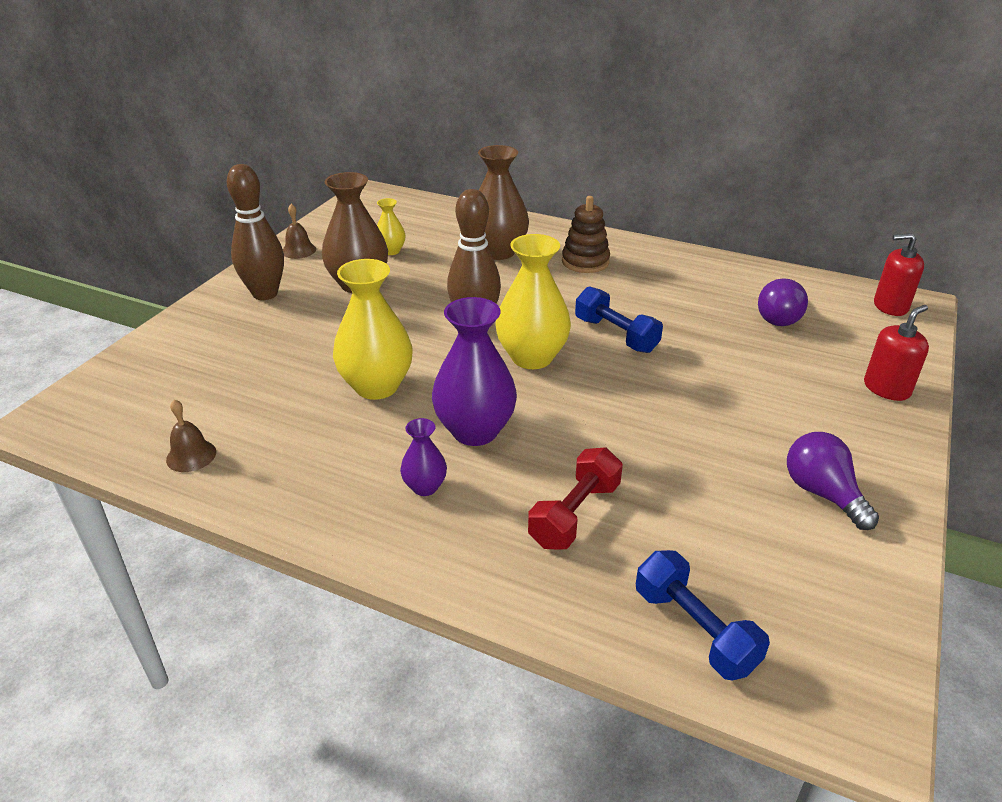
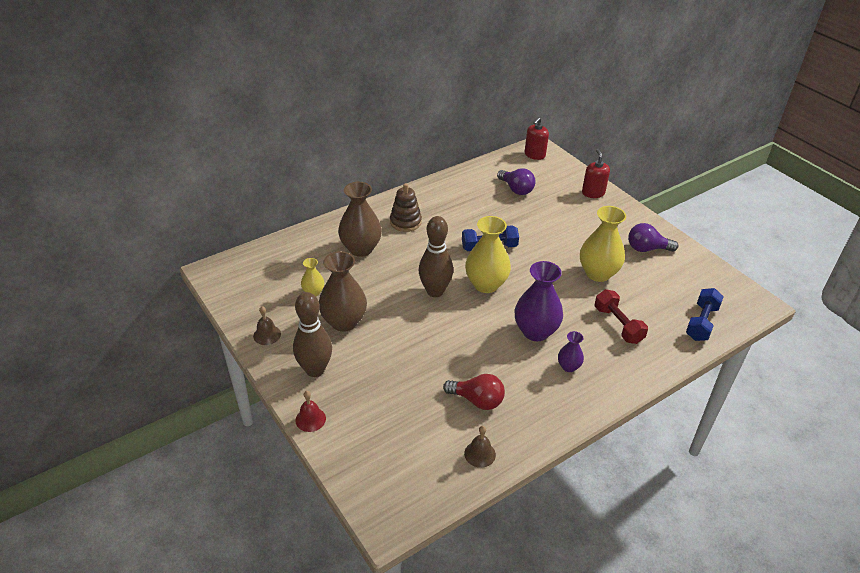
camera: 60 degrees left, 5 degrees up
(186, 317) = (310, 419): none -> red bell
(291, 422) = (477, 400): none -> red light bulb
(376, 386) = (468, 354): yellow vase -> yellow vase (598, 273)
(694, 629) = (701, 322): blue dumbbell -> blue dumbbell turned 60 degrees counterclockwise

